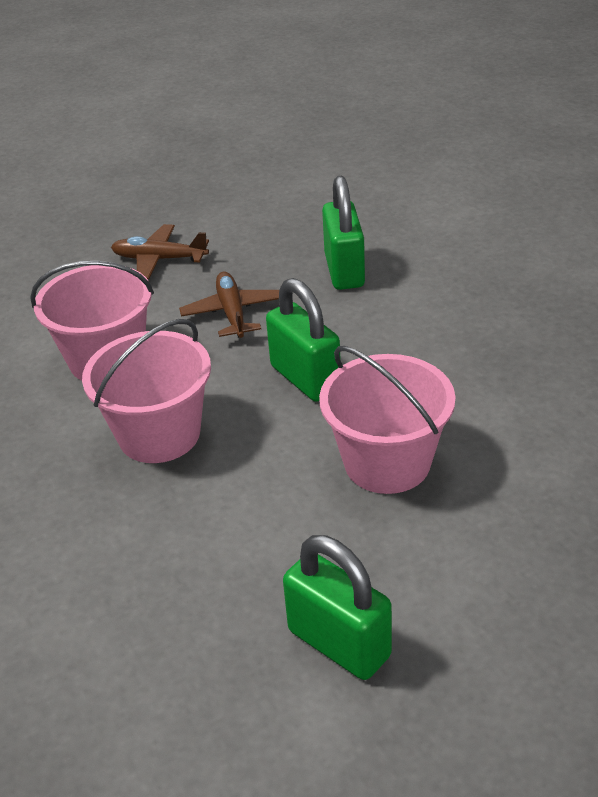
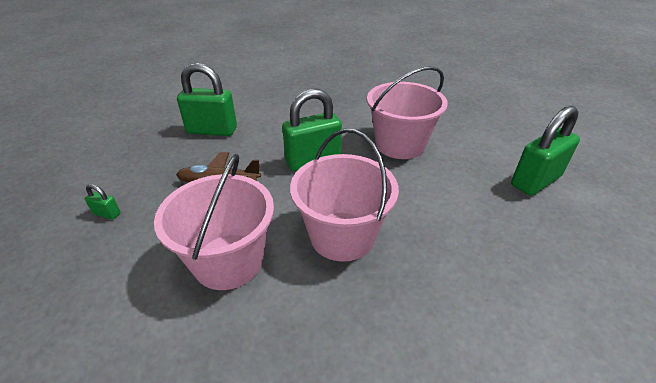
camera: 80 degrees left, 0 degrees up
(159, 259) = (107, 214): brown plane -> green padlock

